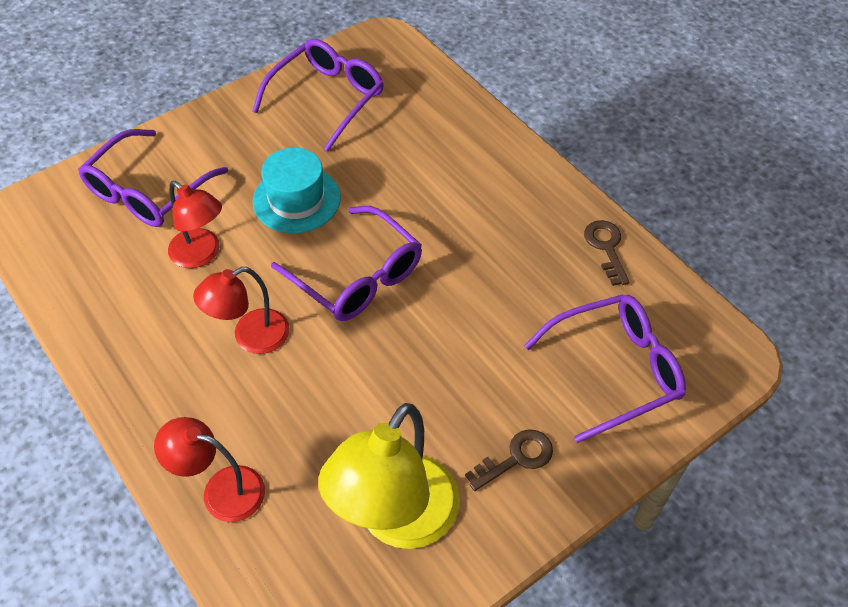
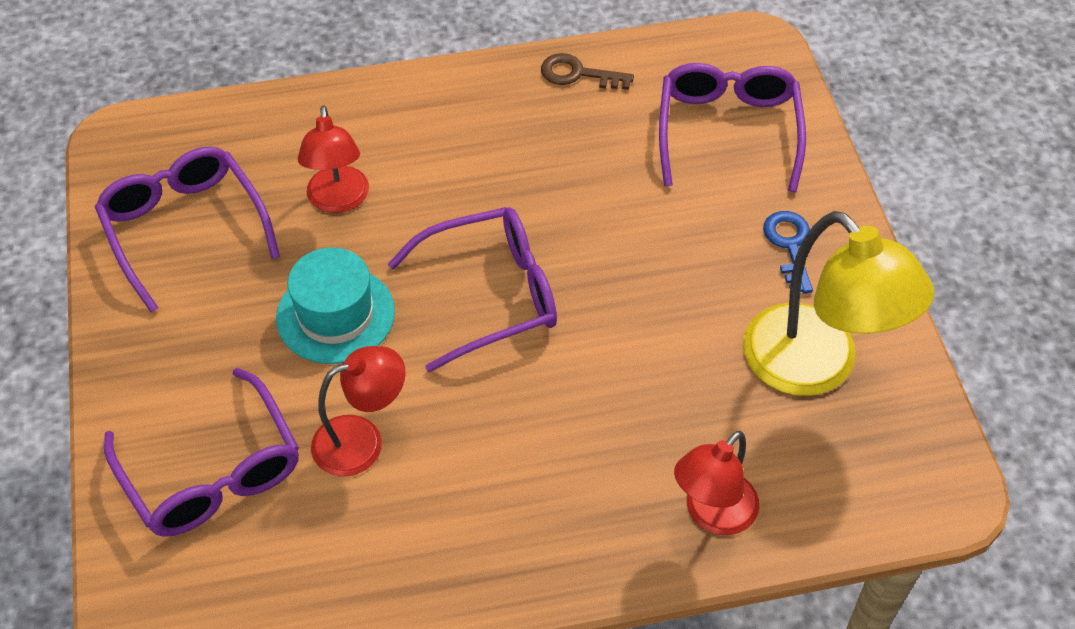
camera: 65 degrees left, 0 degrees up
(250, 337) = (519, 425): red lamp -> red lamp (338, 201)
(516, 458) = (789, 246): brown key -> blue key

